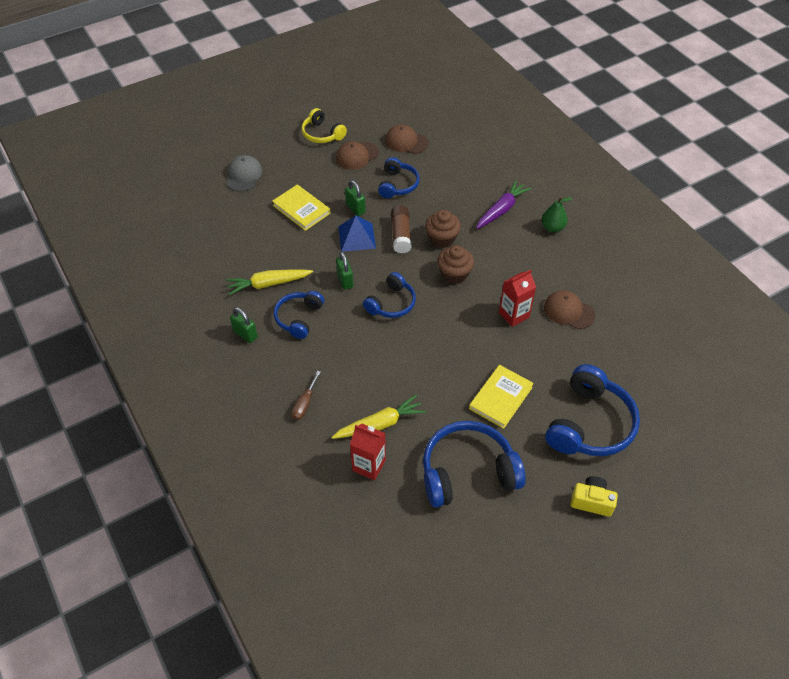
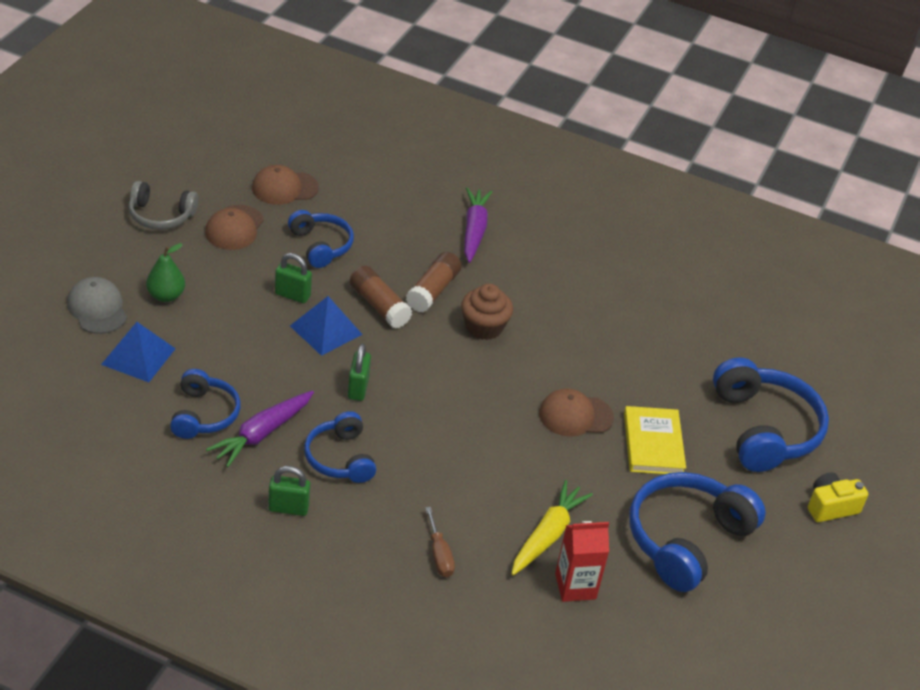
camera: 40 degrees left, 10 degrees down
(242, 211) = (138, 356): none -> blue pyramid
(268, 284) = (262, 434): yellow carrot -> purple carrot
(301, 209) = (220, 323): yellow book -> none
(322, 134) = (160, 216): yellow headphones -> grey headphones
(345, 280) = (358, 388): green padlock -> green padlock turned 60 degrees clockwise
(391, 303) = (440, 392): blue headphones -> blue headphones (204, 414)
(442, 238) = (433, 291): brown cupcake -> brown glue stick
(514, 315) = (590, 346): red carton -> none
(552, 227) = (549, 230): green pear -> green pear (166, 296)
(568, 311) = (644, 317): brown cap -> brown cap (575, 415)

